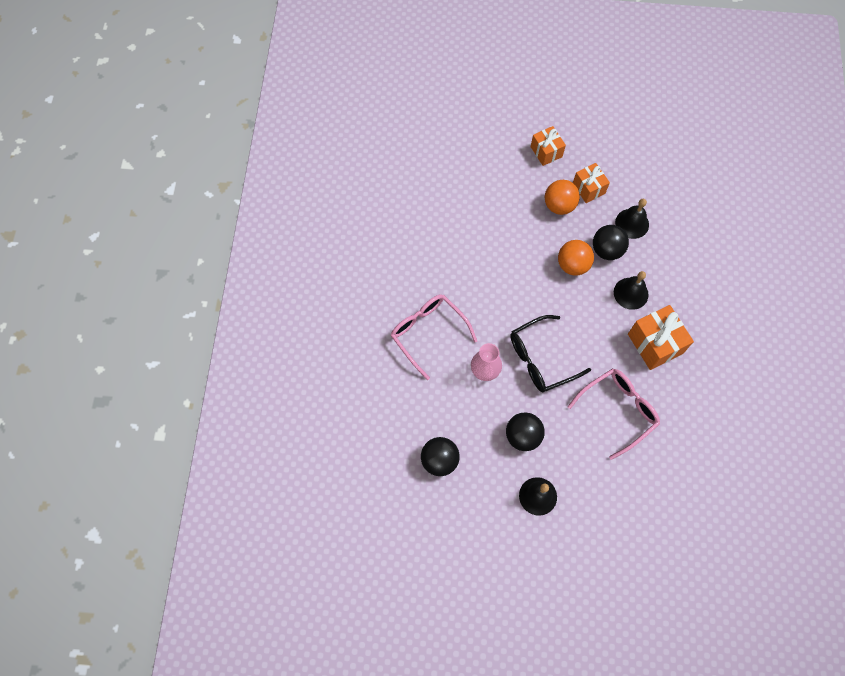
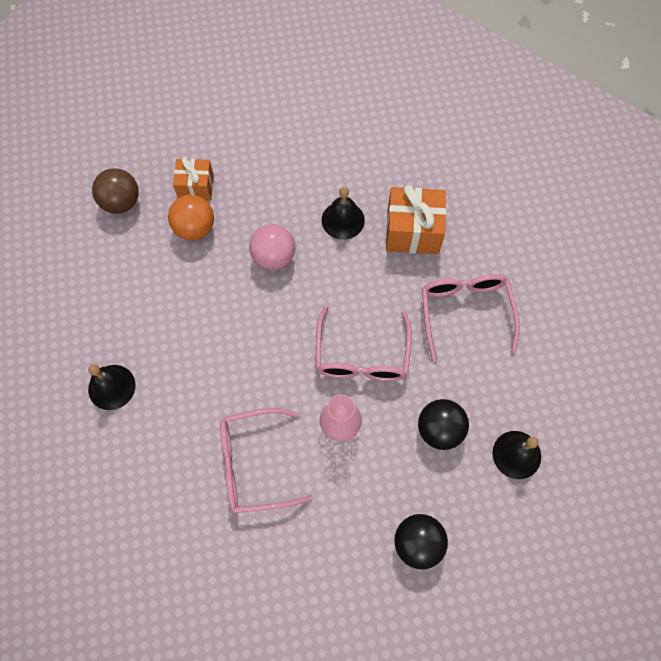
camera: 60 degrees left, 0 degrees up
(540, 359) = (362, 356): black glasses -> pink glasses
(546, 152) = (121, 202): orange gift -> brown ball
(572, 265) = (273, 257): orange ball -> pink ball
(607, 250) = (279, 213): black ball -> none
(632, 223) = (265, 171): black bell -> black bell (111, 387)

